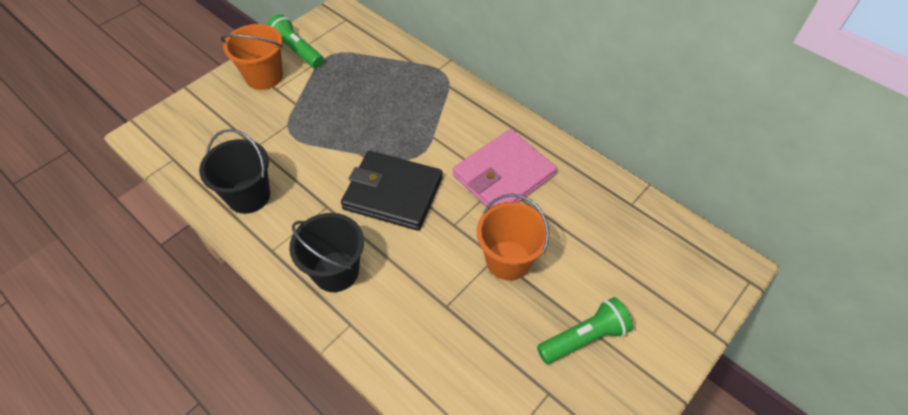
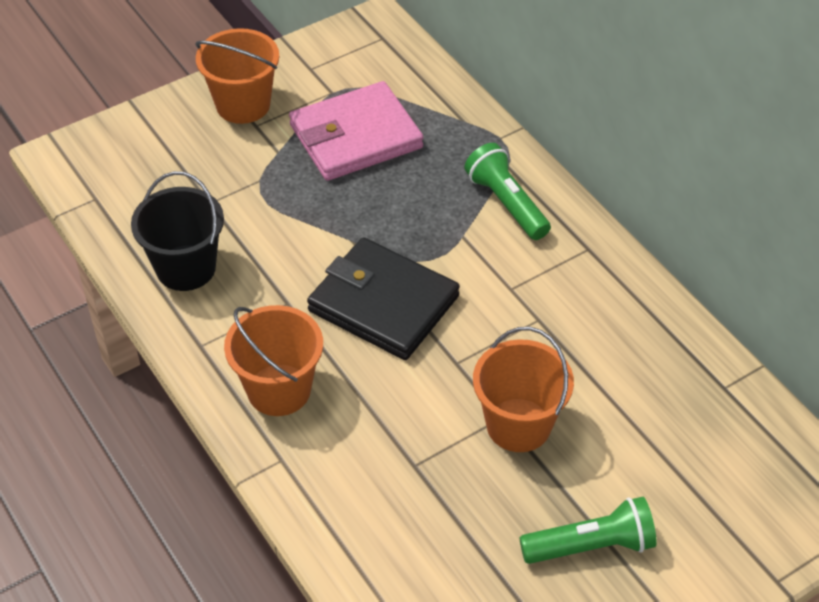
camera: 15 degrees right, 5 degrees down
(296, 51) = (297, 74): green flashlight -> green flashlight (506, 203)
(336, 271) = (279, 390): black bucket -> orange bucket
(504, 175) = (549, 310): pink wallet -> pink wallet (356, 137)

